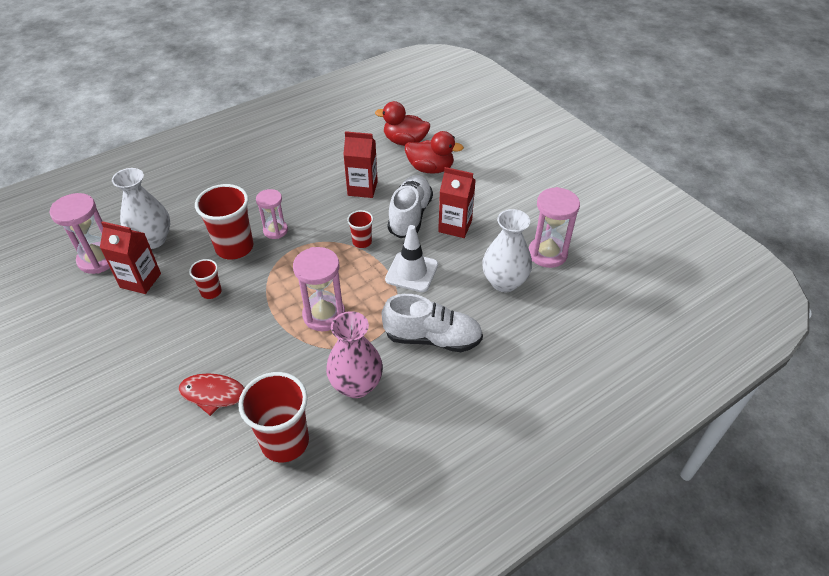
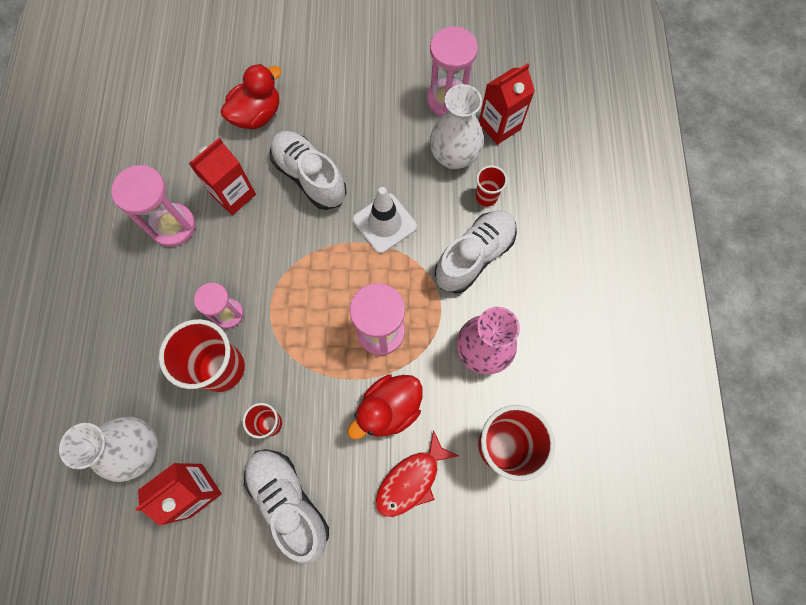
camera: 55 degrees left, 25 degrees up
(98, 259) = (124, 525): pink hourglass -> pink hourglass (173, 226)
(160, 332) = (289, 501): none -> white shoe
(362, 242) = (311, 242): red cup -> red cup (486, 197)
(405, 141) = (195, 110): red duck -> red duck (389, 409)
(455, 226) = (355, 148): red carton -> red carton (499, 126)

